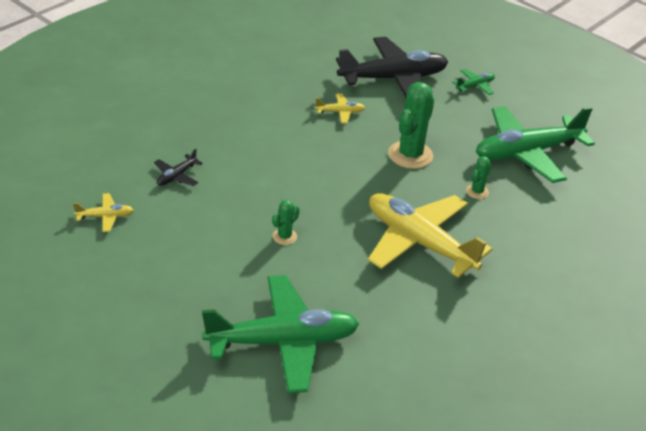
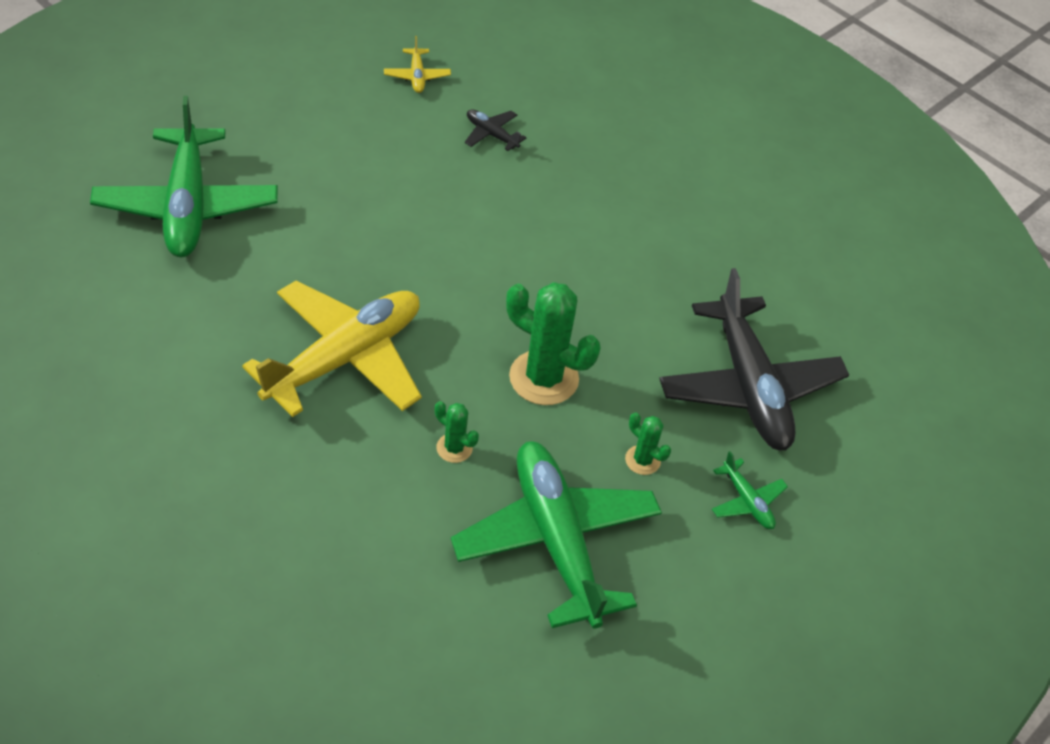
camera: 90 degrees right, 10 degrees up
(284, 236) = (369, 223): green cactus -> green cactus (642, 460)
(340, 112) = (646, 308): yellow plane -> none

